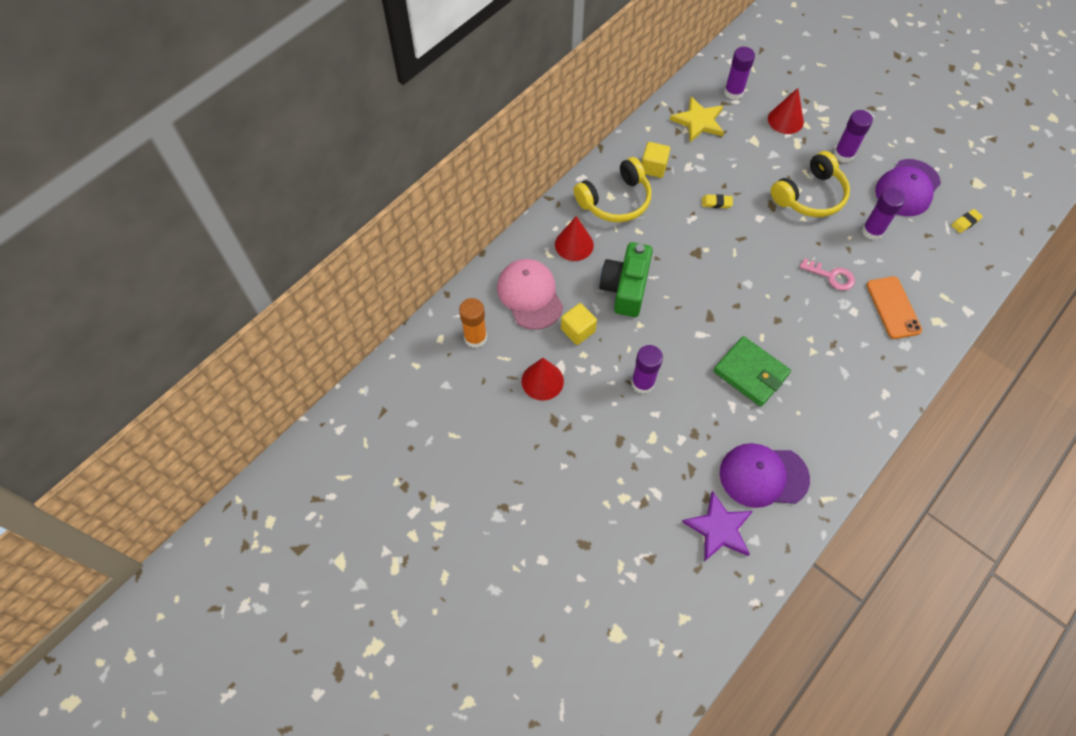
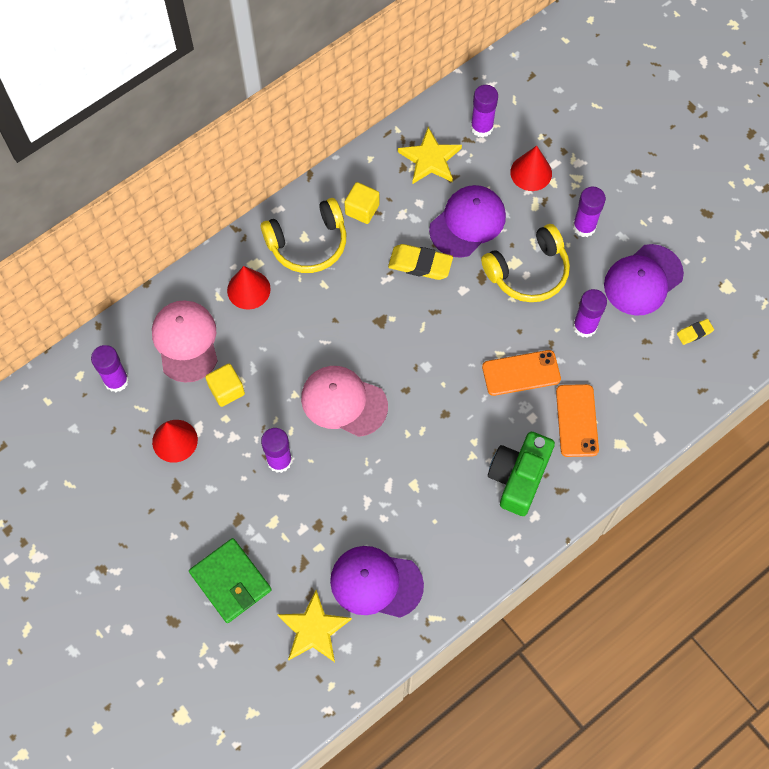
camera: 10 degrees right, 5 degrees up
(475, 337) = (116, 380): orange glue stick -> purple glue stick
(625, 288) = (291, 350): green camera -> green camera (518, 477)
(685, 324) = (344, 402): none -> pink cap
(716, 203) = (420, 264): yellow eraser -> yellow eraser, size x1.82
(719, 528) = (314, 629): purple star -> yellow star
(746, 165) = (467, 222): none -> purple cap
(750, 373) = (397, 469): green wallet -> green wallet (230, 581)
(832, 276) = (521, 373): pink key -> orange phone

